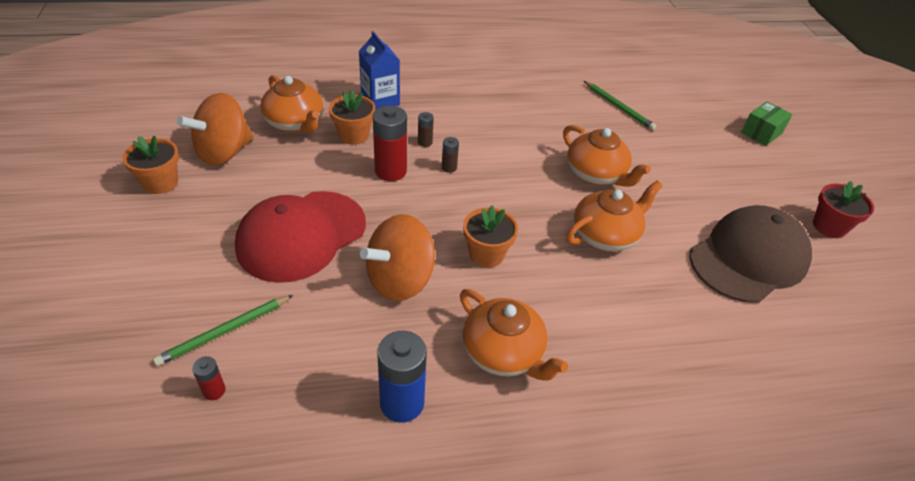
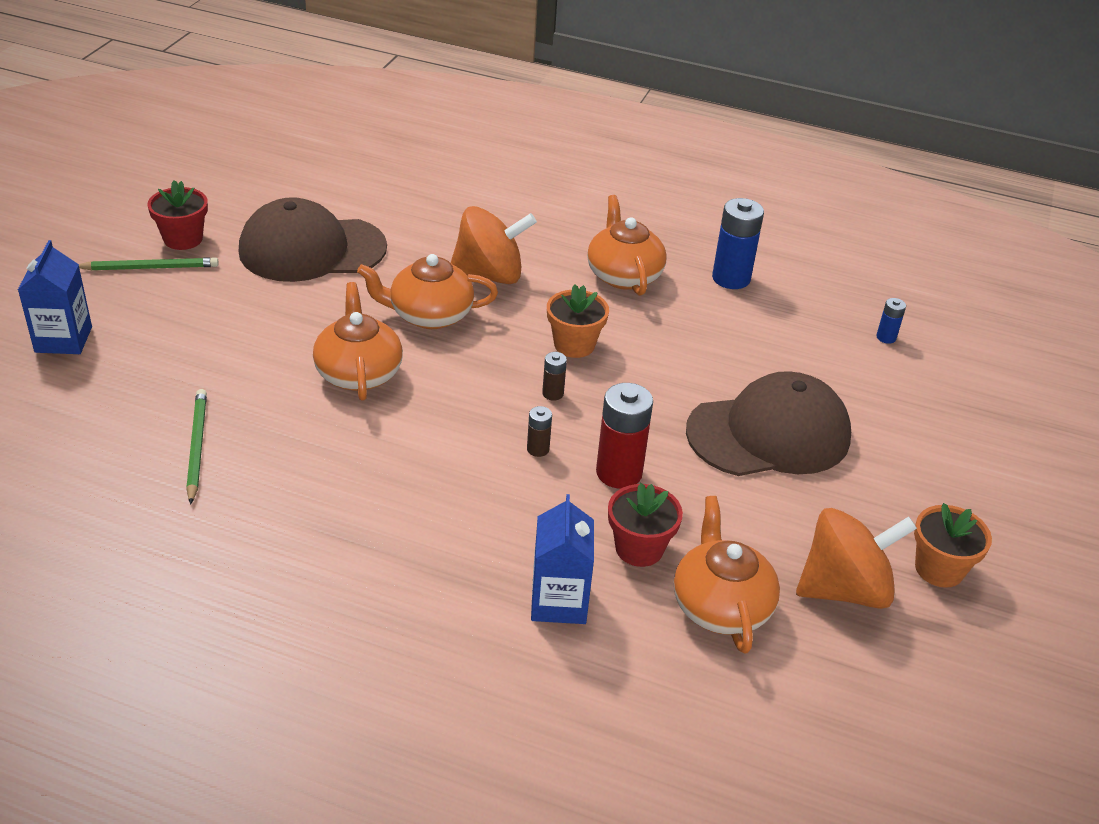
camera: 150 degrees left, 5 degrees down
(214, 391) = (886, 337): red battery -> blue battery
(225, 331) = (871, 375): green pencil -> green pencil (150, 267)
(301, 236) = (769, 434): red cap -> brown cap
(354, 135) = (639, 548): orange flower pot -> red flower pot
(400, 280) = (681, 355): orange spinning top -> orange spinning top (489, 275)
(425, 142) = (542, 498): brown battery -> brown battery (553, 393)
(761, 133) = (63, 339): green box -> blue carton

